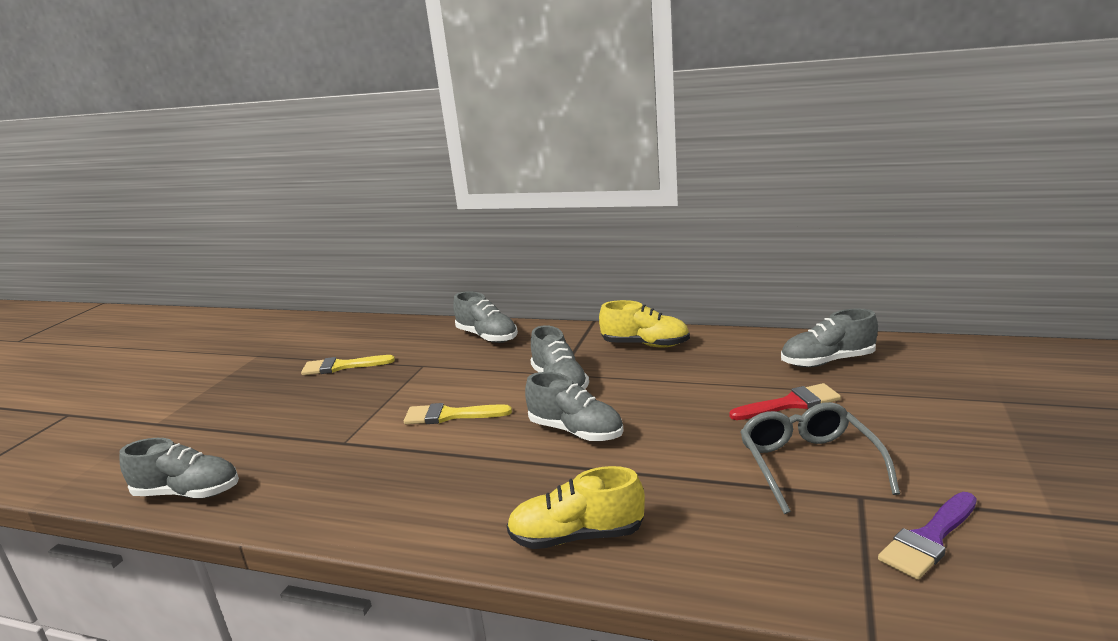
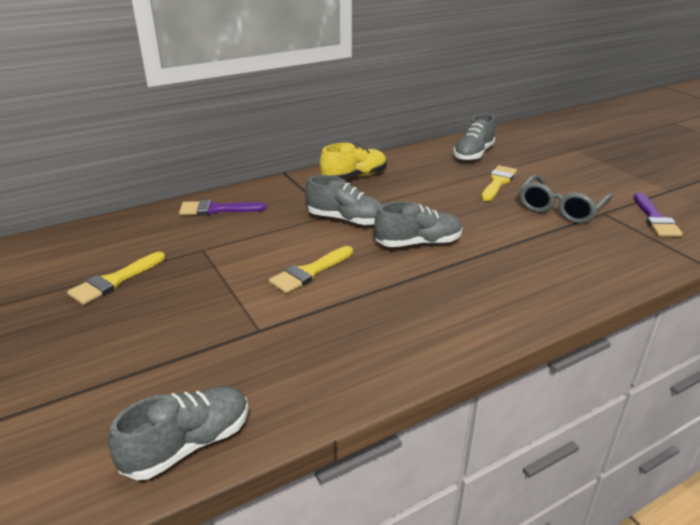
camera: 50 degrees left, 10 degrees up
(487, 337) = (217, 209): grey shoe -> purple brush
(577, 536) = (534, 295): yellow shoe -> none
(790, 403) = (498, 182): red brush -> yellow brush
(808, 464) = (560, 208): grey glasses -> grey glasses turned 90 degrees counterclockwise

